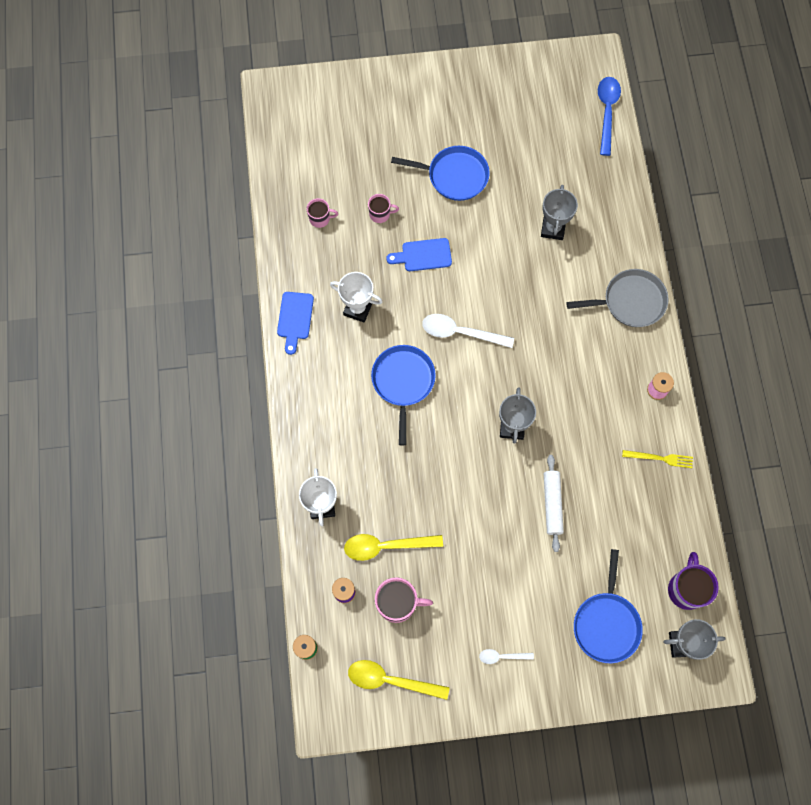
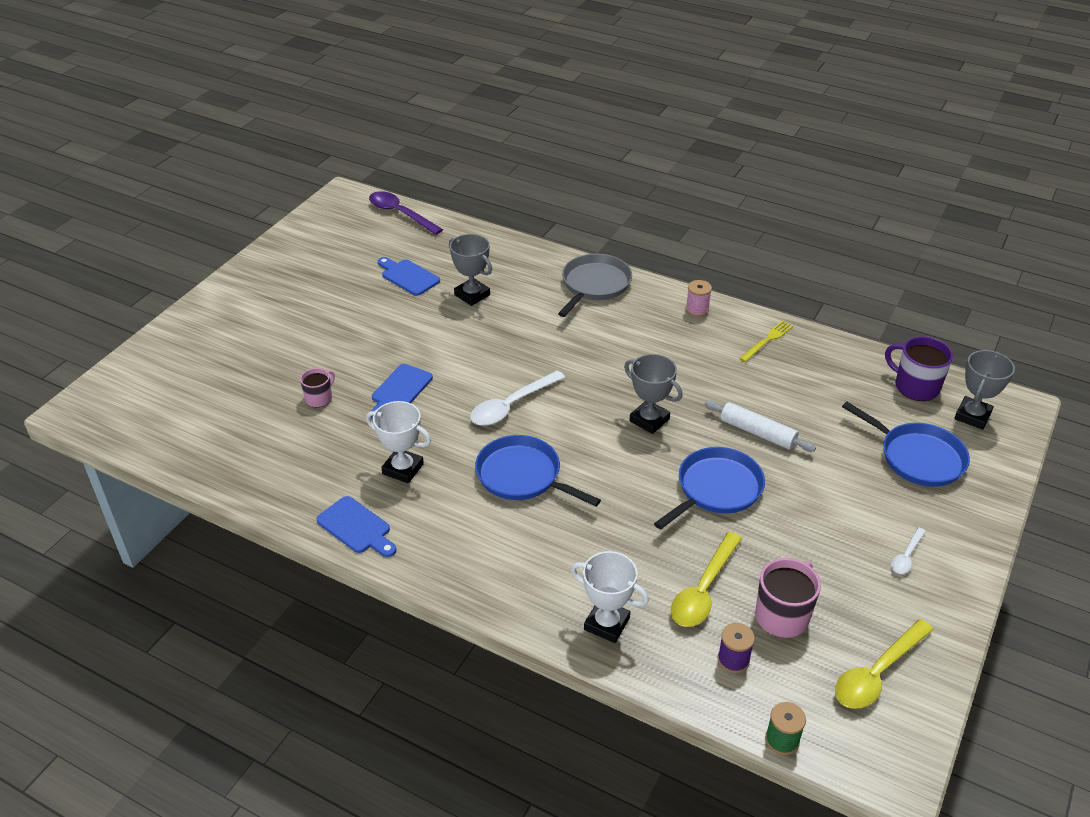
camera: 55 degrees left, 30 degrees down
(320, 218) = (268, 445): pink mug -> none
(358, 309) = (403, 469): white trophy -> white trophy turned 60 degrees clockwise
(454, 176) = (344, 328): blue pan -> blue pan (716, 489)
(539, 173) = (408, 276): none -> blue cutting board
(607, 112) = (400, 214): blue spoon -> purple spoon

